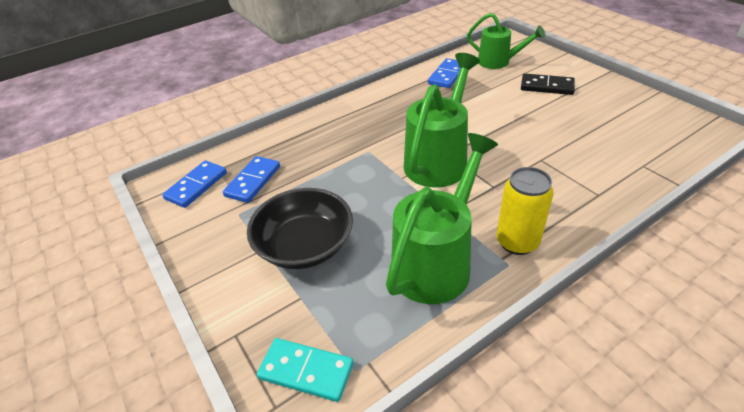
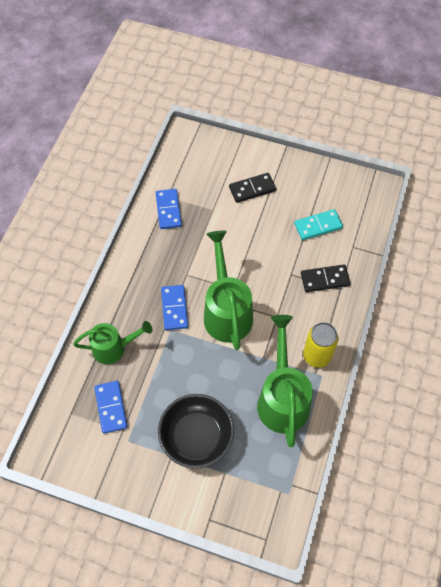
camera: 40 degrees left, 20 degrees up
(196, 186) = (71, 437): blue domino -> blue domino (174, 308)
(306, 371) = (265, 511): turquoise domino -> turquoise domino (318, 226)
(498, 62) = (198, 172): green watering can -> green watering can (114, 348)
(582, 178) = (325, 279): none -> black domino

